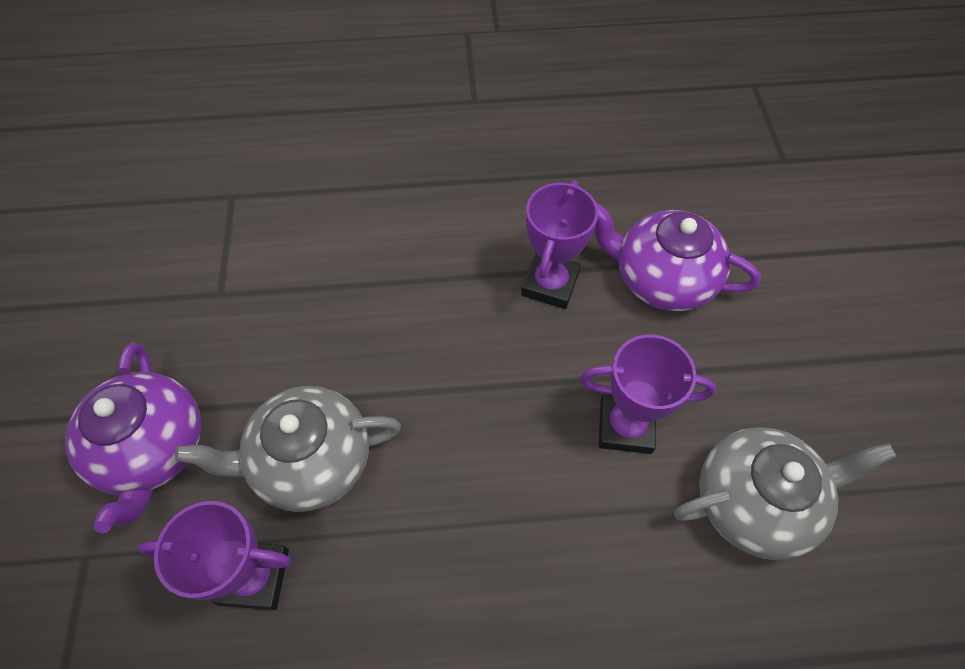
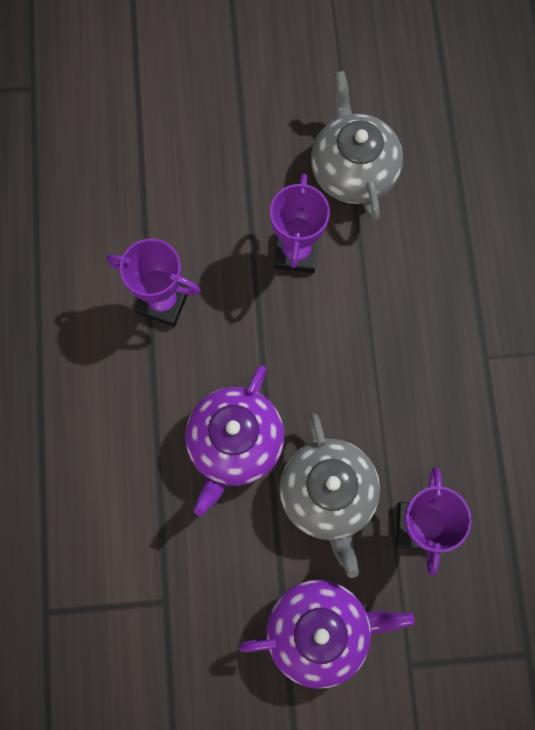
camera: 90 degrees left, 15 degrees up
(662, 279) = (160, 209): purple teapot -> purple teapot (234, 443)

